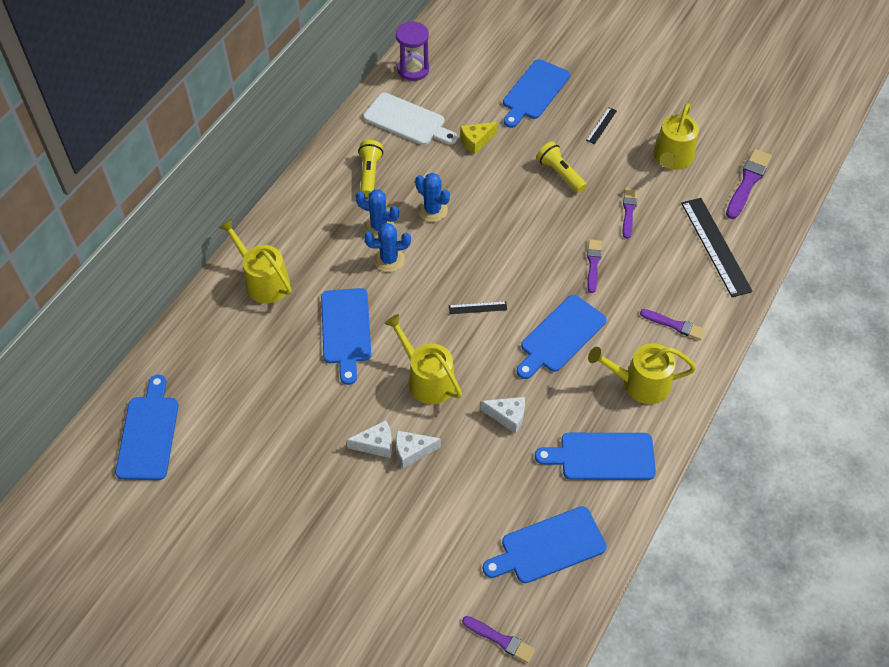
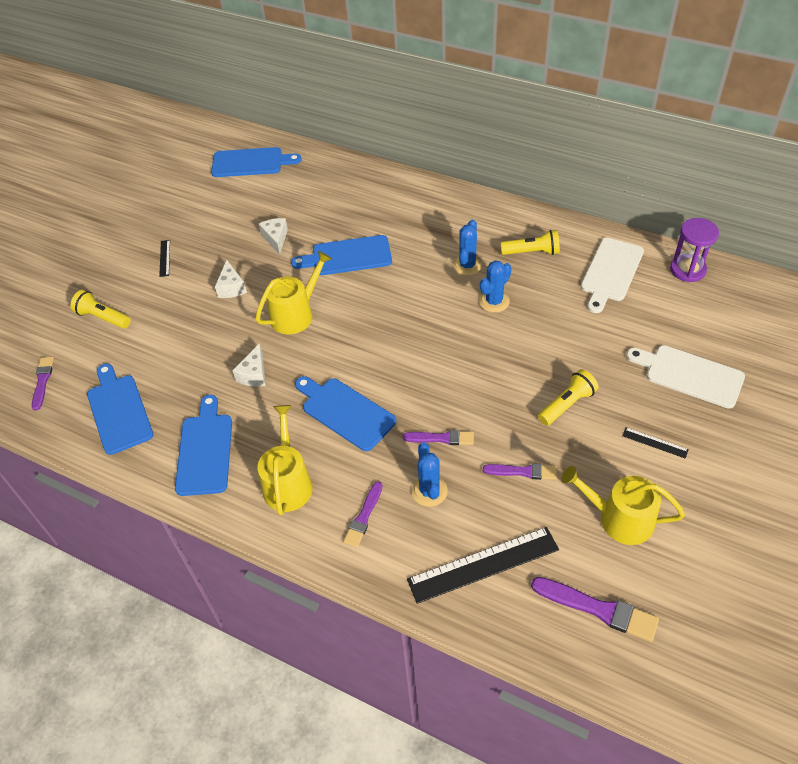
camera: 90 degrees right, 5 degrees down
(263, 281) = (396, 200): yellow watering can -> none
(389, 260) = (428, 276): blue cactus -> blue cactus (429, 491)
(405, 584) = (103, 318): none -> yellow flashlight
(412, 451) = (223, 311): white cheese -> white cheese (276, 239)
(476, 141) = (596, 328): yellow cheese -> none
(477, 308) = (377, 344): black ruler -> black ruler (164, 258)
(500, 639) = (42, 381): purple brush -> purple brush turned 150 degrees clockwise
(534, 92) = (689, 375): blue cutting board -> white cutting board

